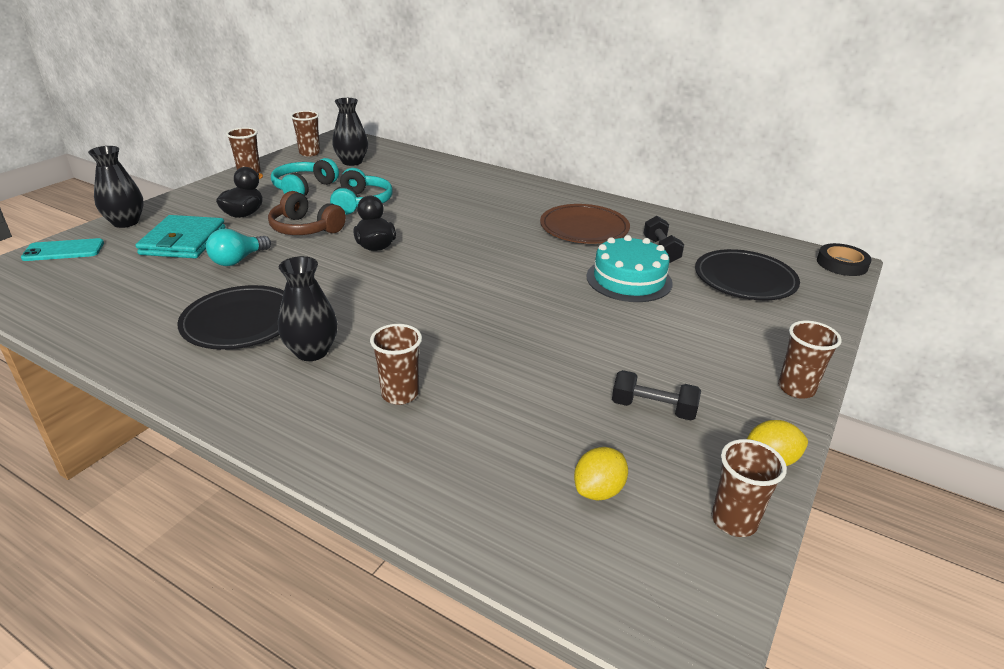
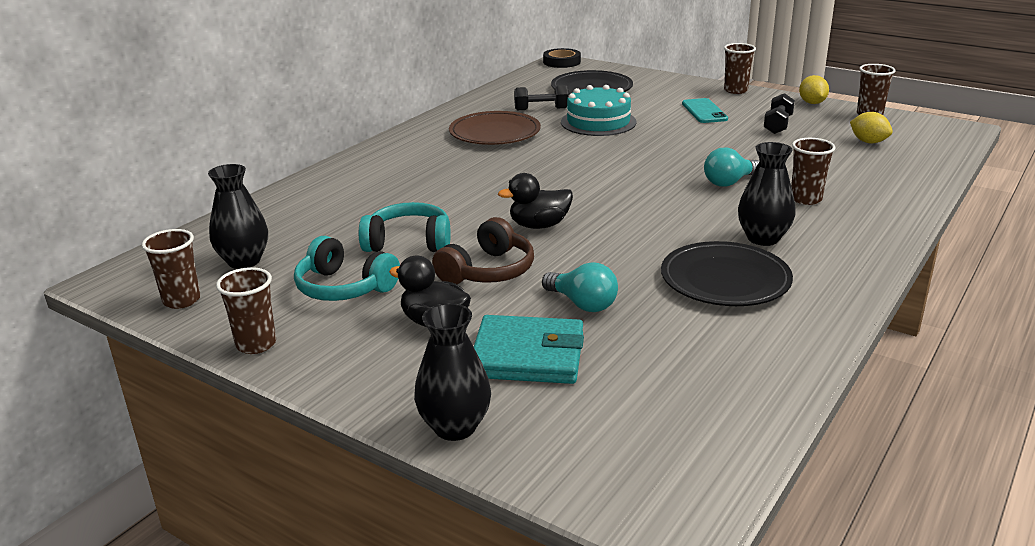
camera: 85 degrees left, 5 degrees down
(63, 250) = (565, 463): turquoise phone -> turquoise phone (704, 111)
(454, 347) = (729, 182): none -> turquoise light bulb

